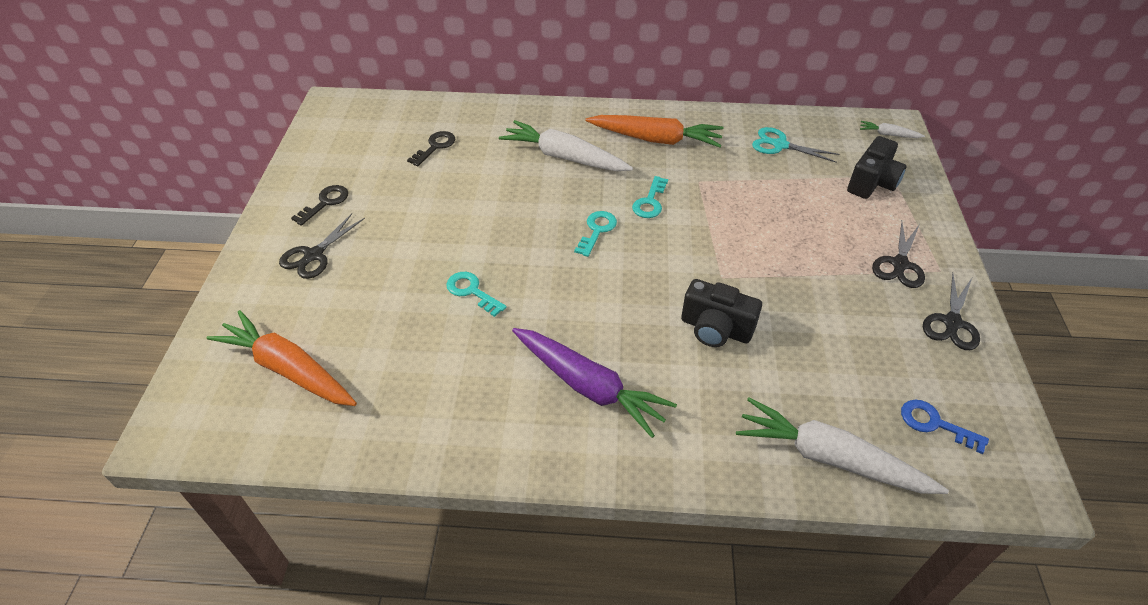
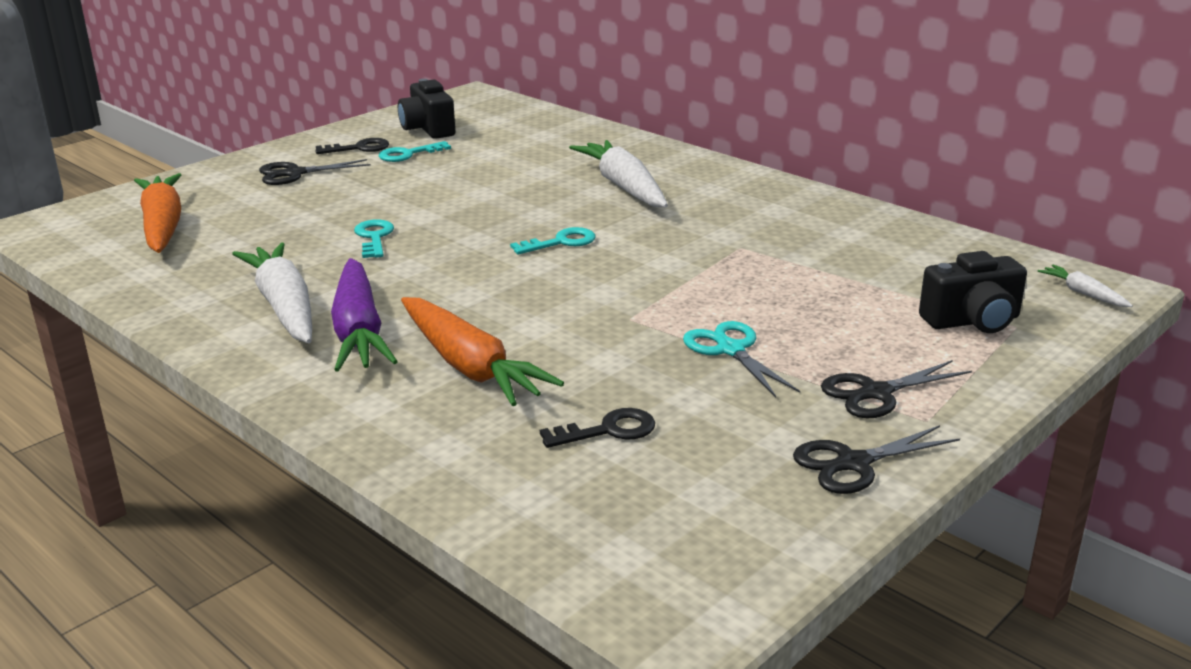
camera: 40 degrees right, 20 degrees down
(435, 147) = (512, 144): black key -> black key (608, 430)
(650, 202) = (655, 243): turquoise key -> turquoise key (408, 154)
(656, 139) = (749, 204): orange carrot -> orange carrot (470, 366)
(715, 329) = (551, 348): black camera -> black camera (428, 129)
(780, 145) = (900, 254): turquoise scissors -> turquoise scissors (730, 350)
(830, 458) = (491, 482): white carrot -> white carrot (284, 307)
(935, 424) = (663, 521): blue key -> none

